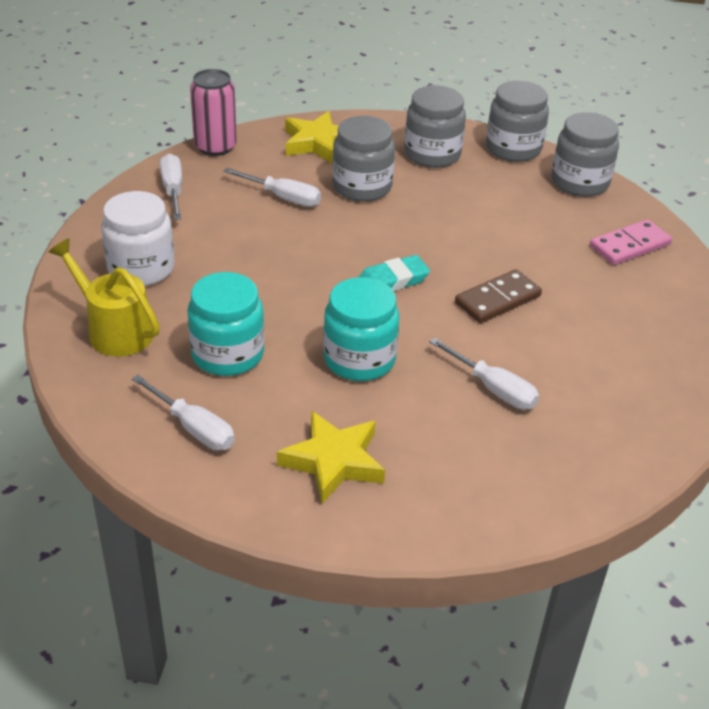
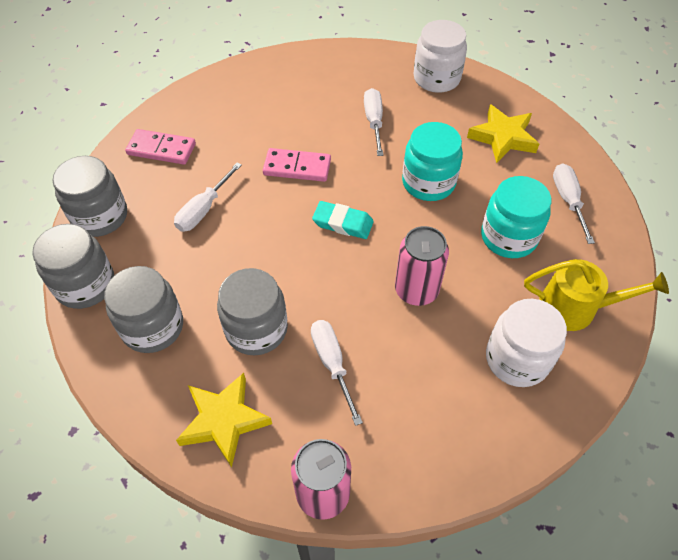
camera: 135 degrees left, 15 degrees up
(114, 330) = (576, 308): yellow watering can -> yellow watering can turned 75 degrees counterclockwise
(173, 190) = (419, 448): white screwdriver -> white screwdriver (204, 209)
(270, 269) = (416, 290): none -> pink can
(497, 299) = (297, 167): brown domino -> pink domino
(499, 494) = (436, 78): none -> white jar

